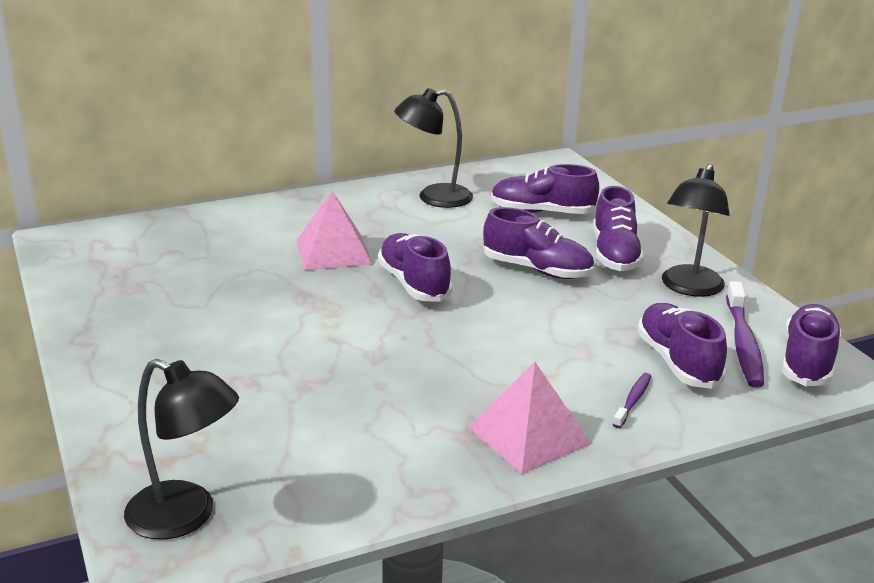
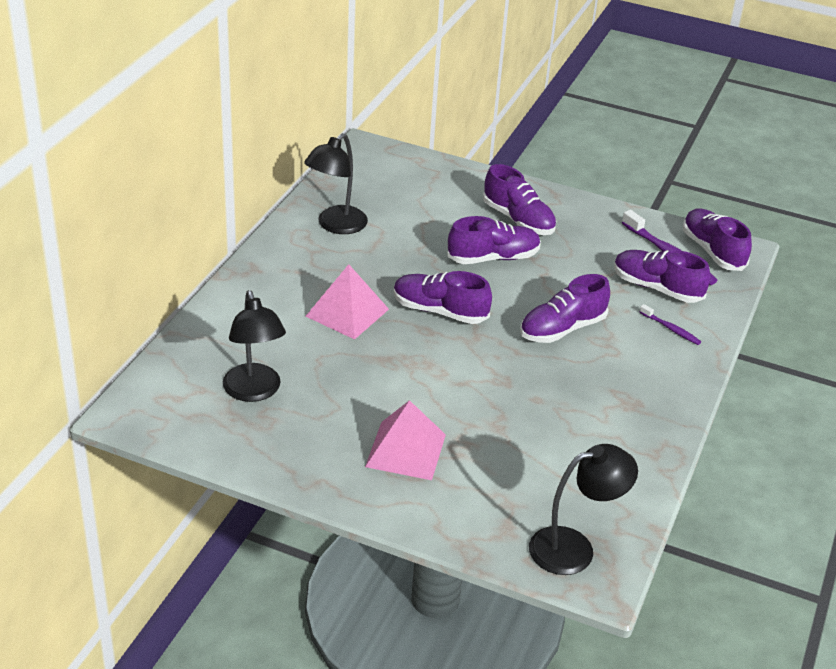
camera: 45 degrees left, 10 degrees up
(529, 435) = (655, 384): pink pyramid -> pink pyramid (405, 450)
(542, 212) = (425, 204): purple shoe -> purple shoe (562, 329)
(633, 400) = (671, 329): purple toothbrush -> purple toothbrush turned 150 degrees clockwise
(689, 288) = (592, 226): black lamp -> black lamp (254, 391)

